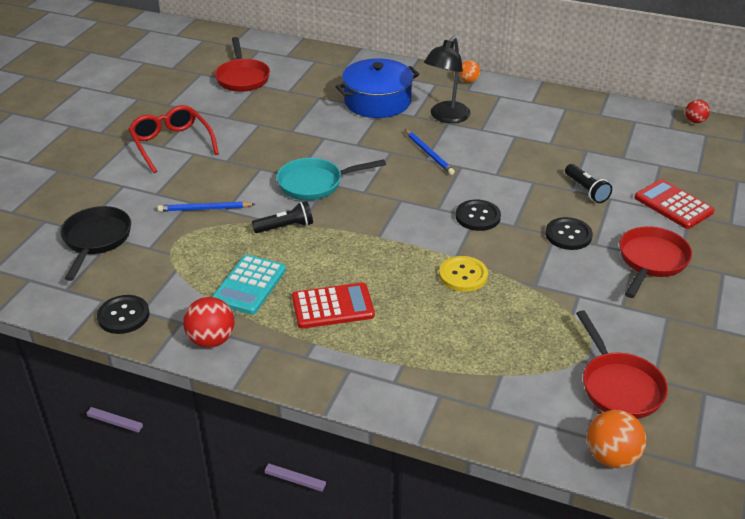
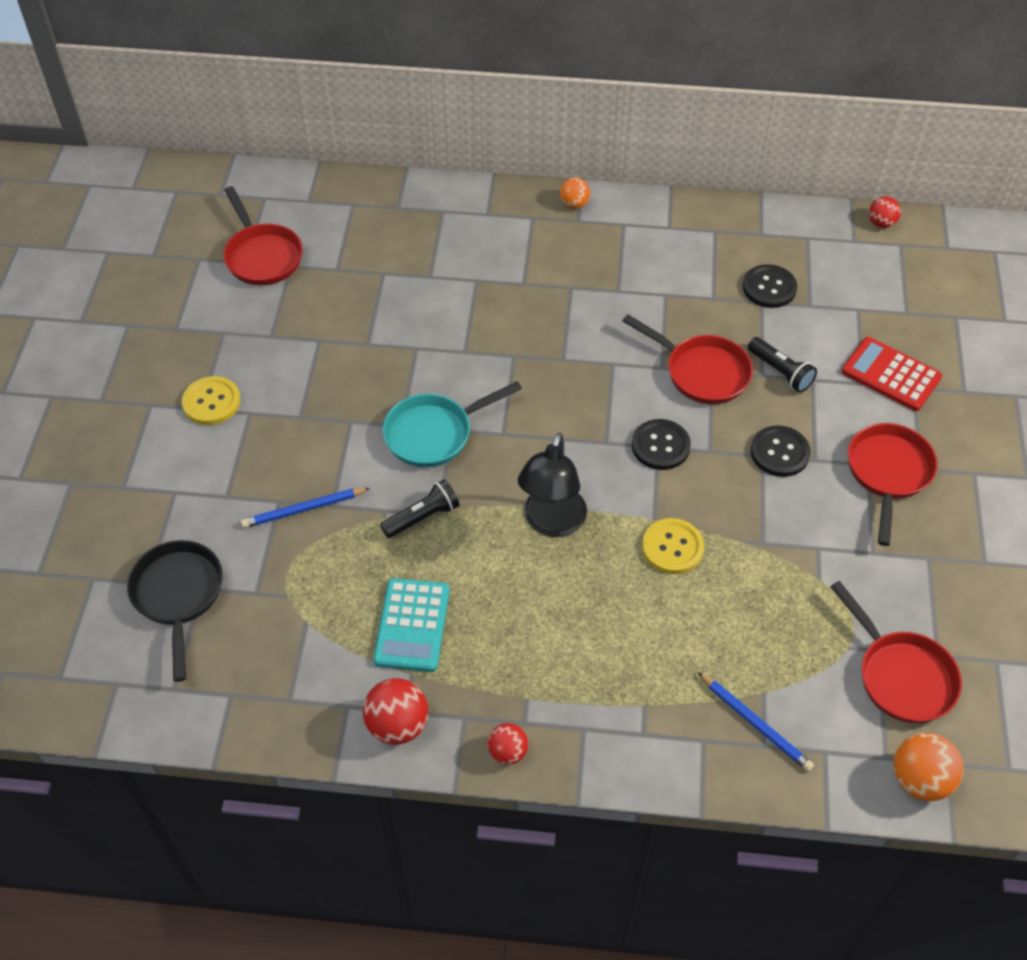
camera: 15 degrees left, 15 degrees up
(123, 316) = (269, 713): black button -> black button (769, 288)
(171, 144) = (211, 402): red glasses -> yellow button
(285, 372) = (508, 752): none -> red ball
(333, 306) = (529, 635): red calculator -> none
(377, 101) = (465, 266): blue pot -> none
(429, 153) = (565, 349): blue pencil -> blue pencil (755, 723)
(446, 117) = (565, 277): black lamp -> black lamp (551, 523)
(525, 181) = (701, 372): none -> red pan

